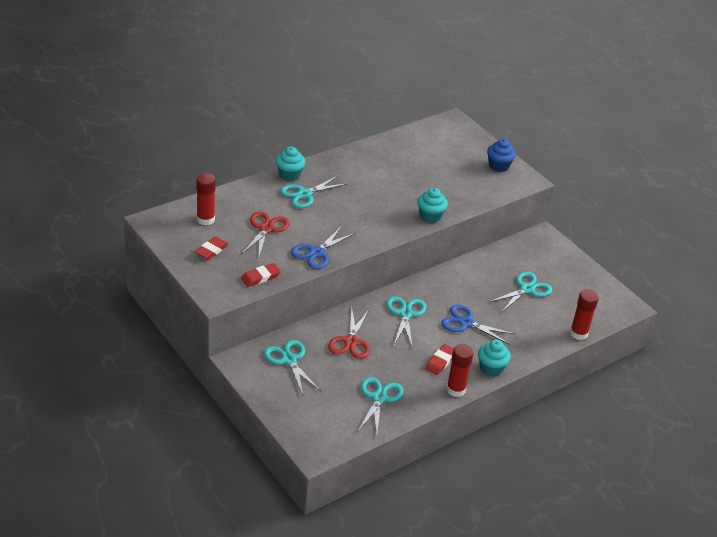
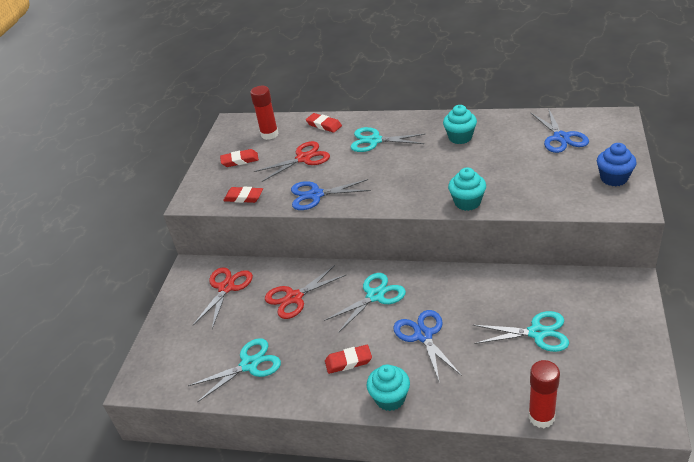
camera: 55 degrees right, 0 degrees up
(243, 195) = (324, 125): none -> red eraser
(289, 175) = (384, 120): turquoise cupcake -> turquoise cupcake (460, 137)
(289, 360) = (226, 287): turquoise scissors -> red scissors
(435, 147) = (561, 138): none -> blue scissors
(455, 390) = (326, 400): red glue stick -> none

